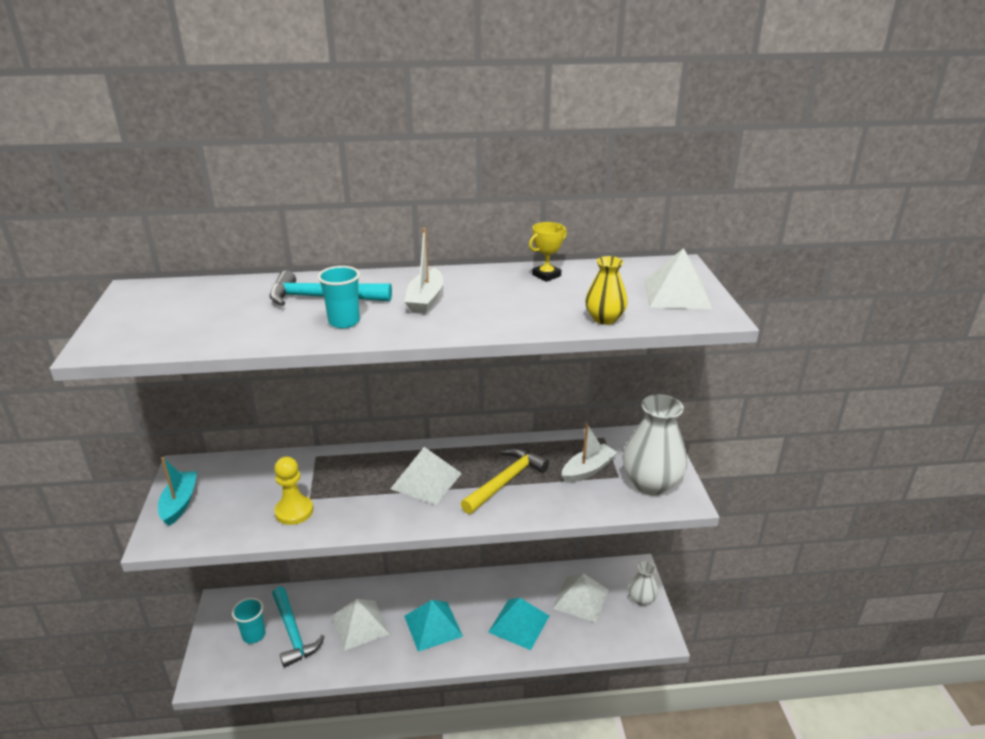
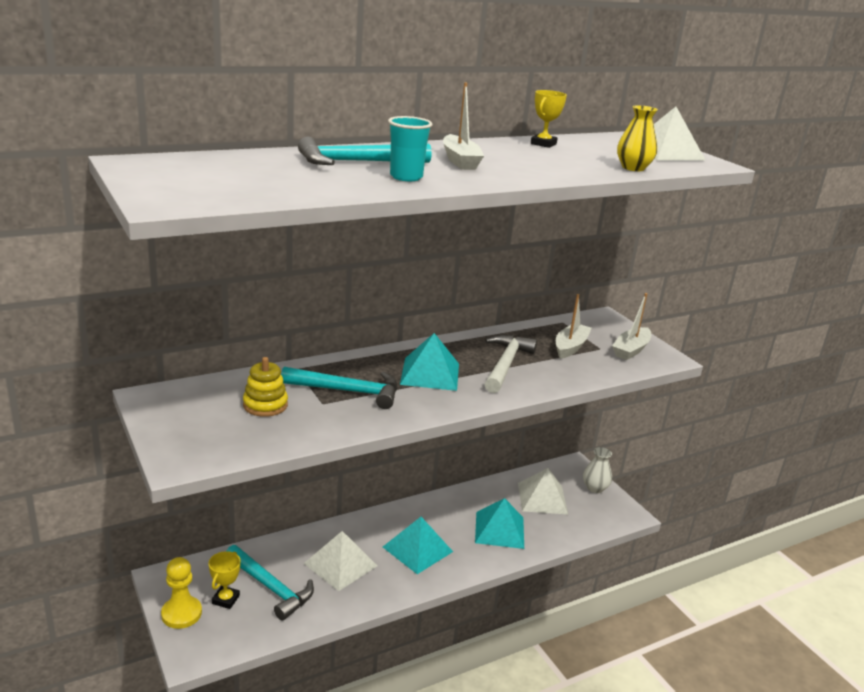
camera: 25 degrees left, 5 degrees down
(179, 503) = (176, 428): turquoise boat -> none
(254, 635) = (225, 599): turquoise cup -> yellow trophy
(262, 492) = (265, 405): none -> yellow stacking toy
(294, 511) = (316, 416): yellow pawn -> yellow pawn (181, 613)
(340, 488) = (348, 391): none -> turquoise hammer
(426, 481) = (430, 373): white pyramid -> turquoise pyramid
(505, 481) = (505, 364): yellow hammer -> white hammer
(651, 483) = (631, 350): white vase -> white boat

